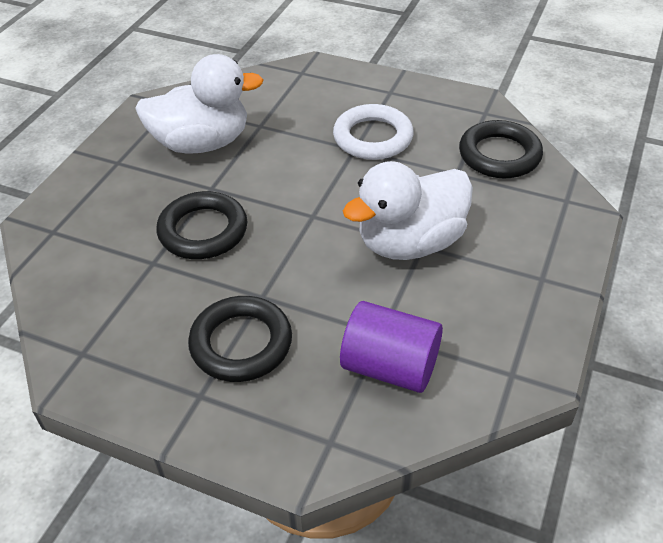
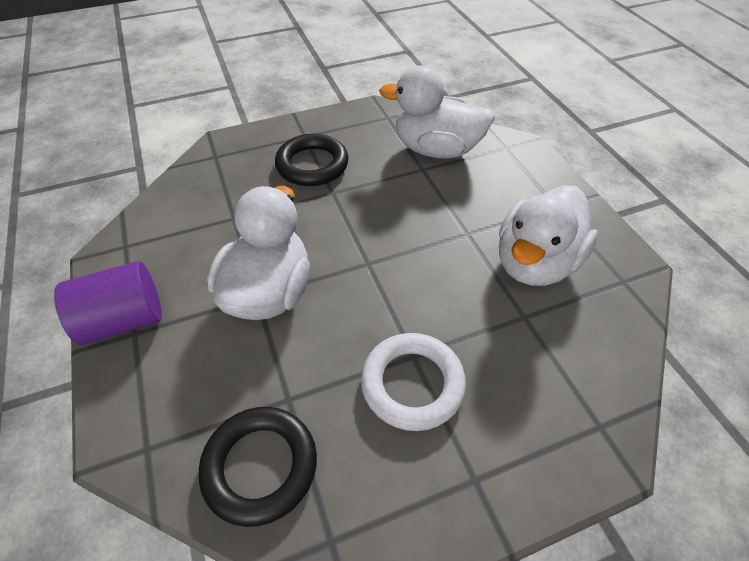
camera: 135 degrees right, 5 degrees up
(108, 273) = (436, 150): none -> white duck
(203, 231) = (424, 203): black ring -> none
(390, 367) = (211, 204): purple cylinder -> purple cylinder (124, 320)

